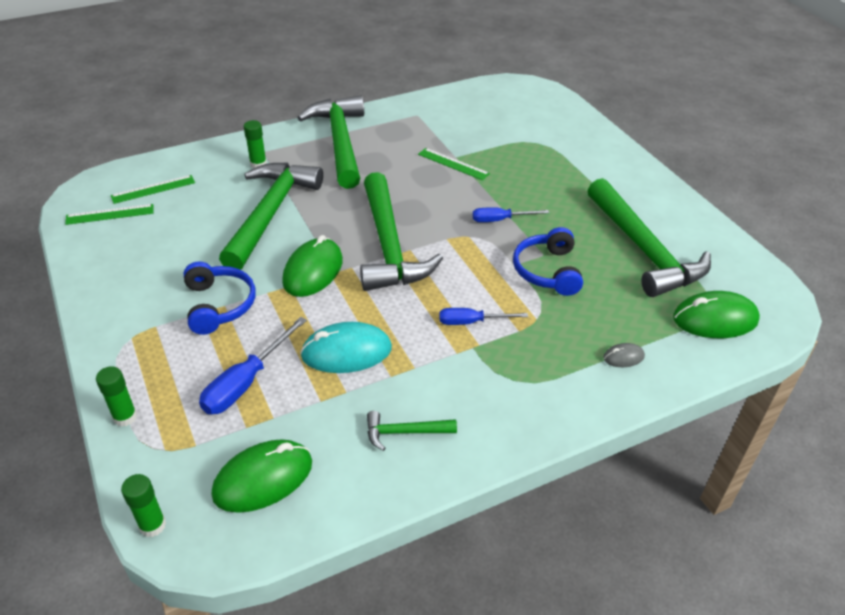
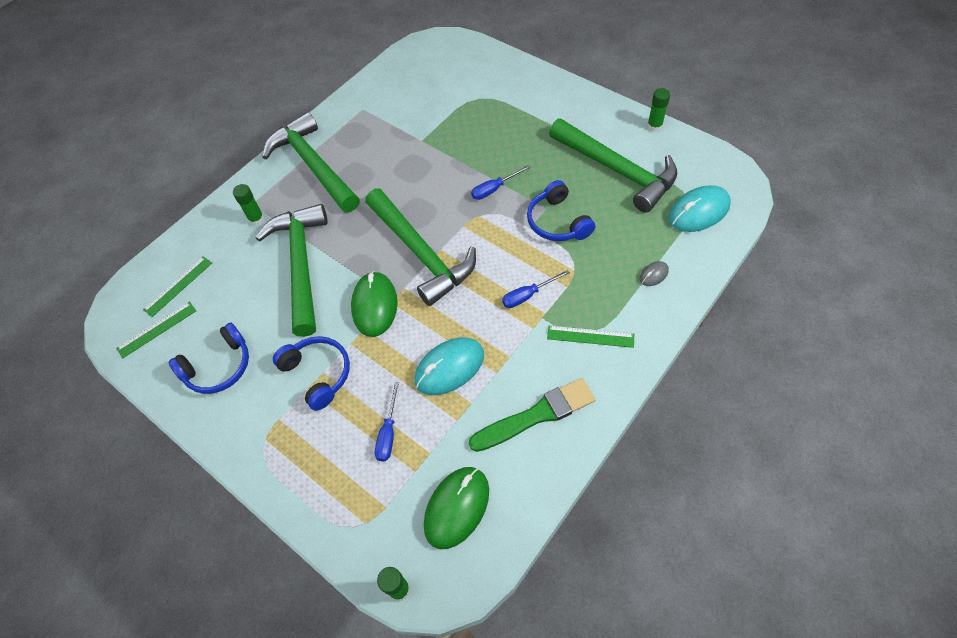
camera: 20 degrees left, 15 degrees up
(125, 417) = (312, 512): green glue stick -> green glue stick (654, 126)
(137, 263) = (219, 367): none -> blue headphones
(246, 382) = (388, 433): blue screwdriver -> blue screwdriver, size x0.65
(405, 432) = (536, 415): green hammer -> green brush
(453, 164) = (424, 148): green ruler -> green ruler (590, 336)
(715, 319) = (698, 211): green mouse -> turquoise mouse

